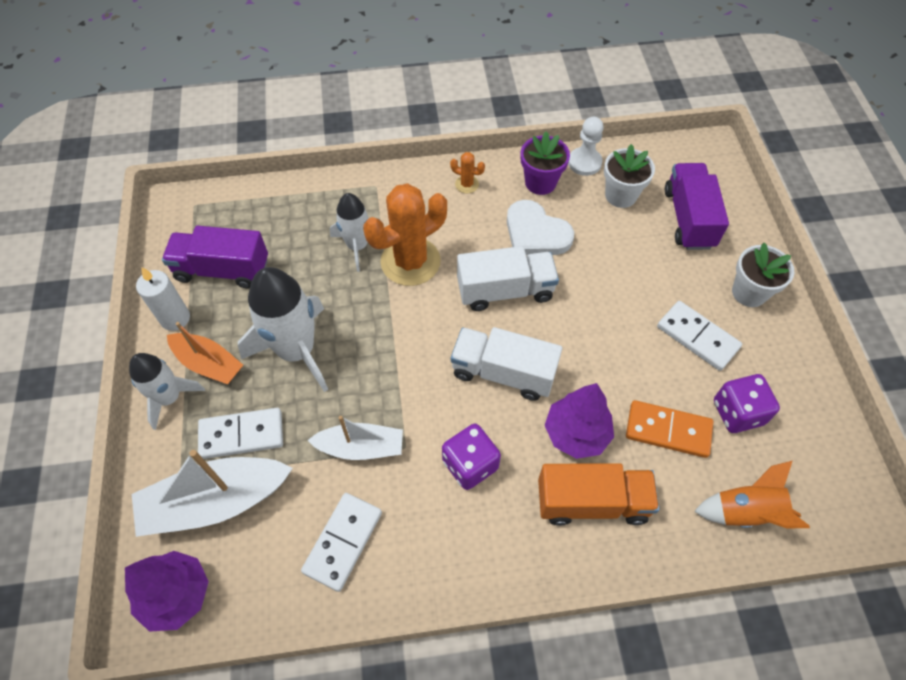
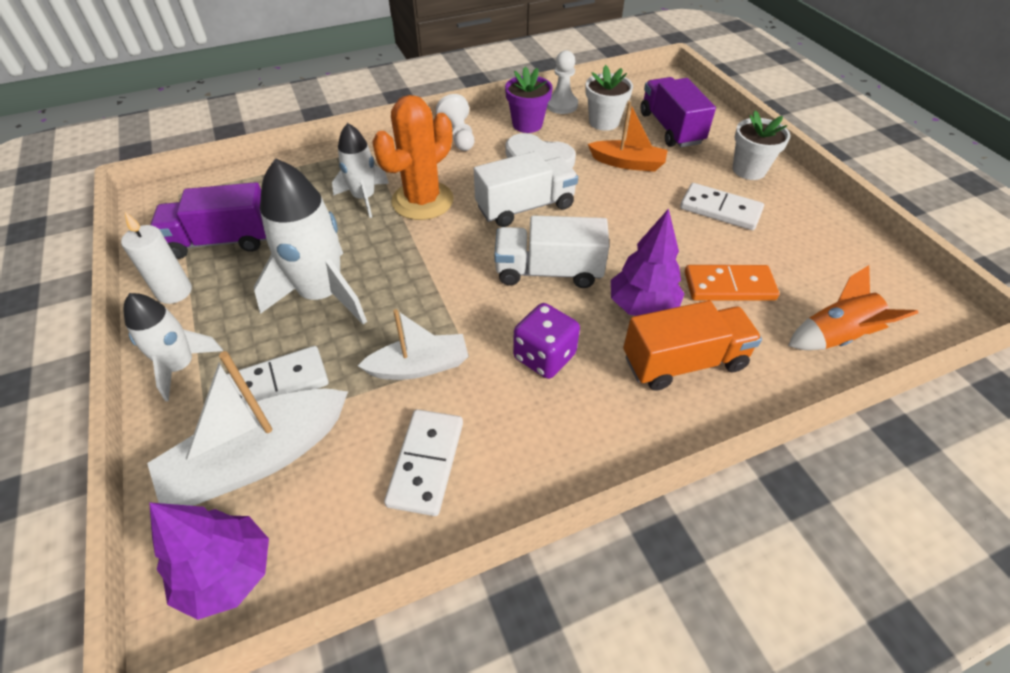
camera: 15 degrees left, 10 degrees down
(208, 363) = (222, 325): orange boat -> orange boat (627, 163)
(467, 184) = (458, 136): orange cactus -> white pawn
(737, 413) = (785, 259): purple dice -> none

